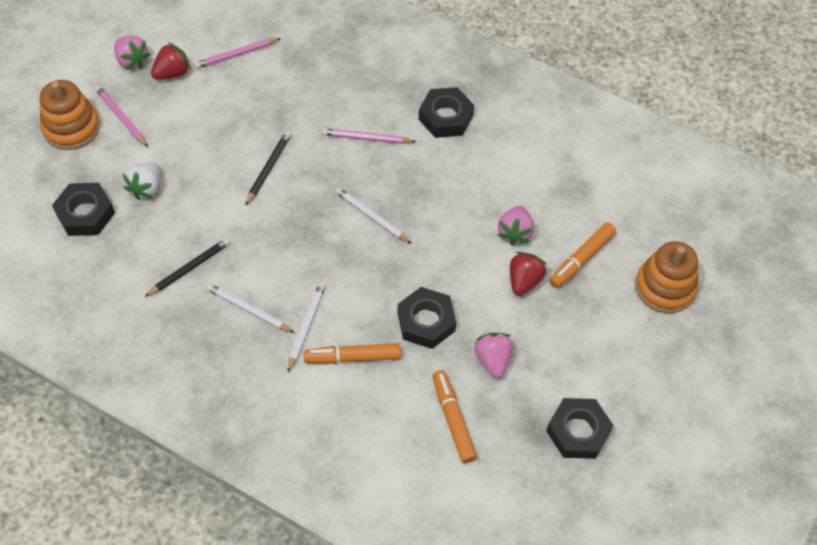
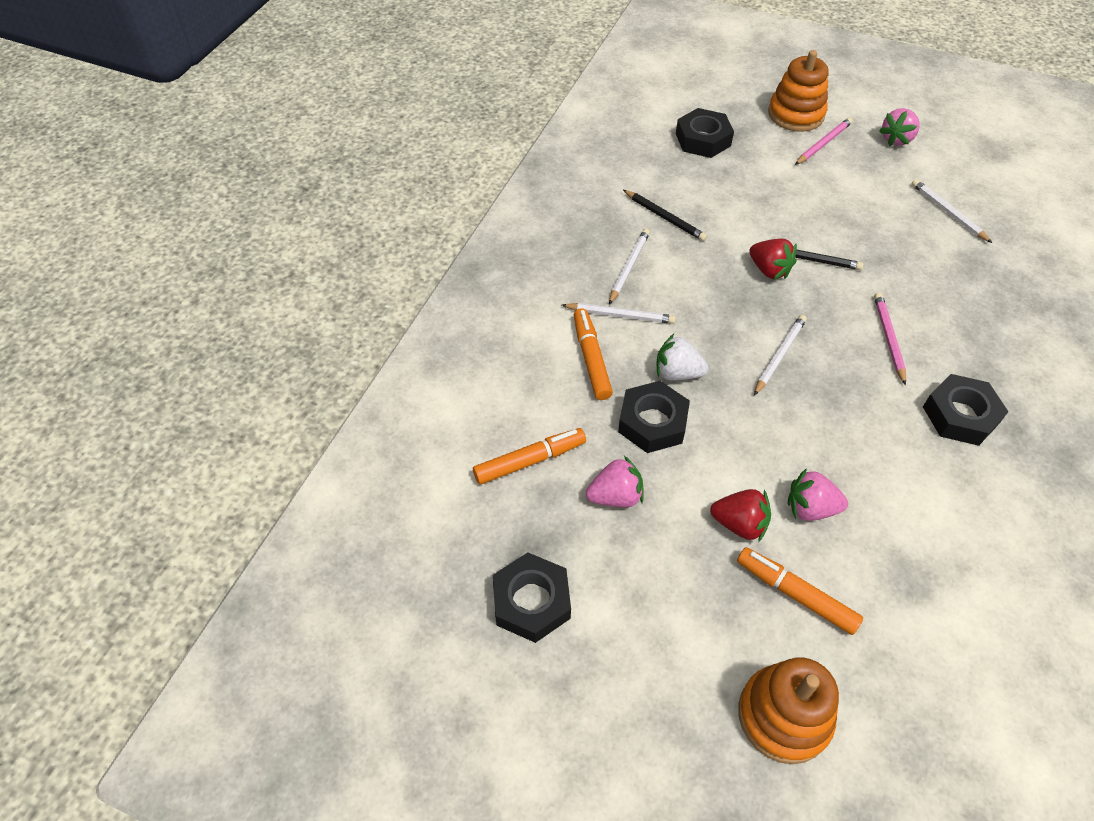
camera: 85 degrees right, 5 degrees down
(146, 188) = (747, 173): white strawberry -> white strawberry (677, 373)
(172, 73) = (896, 169): red strawberry -> red strawberry (769, 270)
(236, 55) = (948, 212): pink pencil -> white pencil

